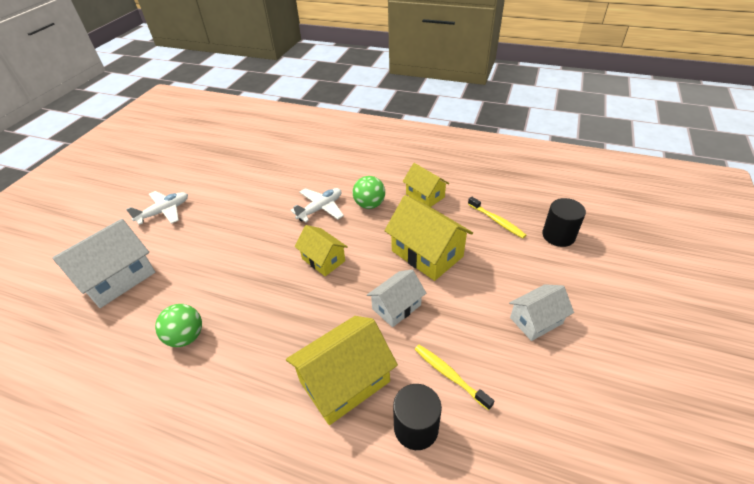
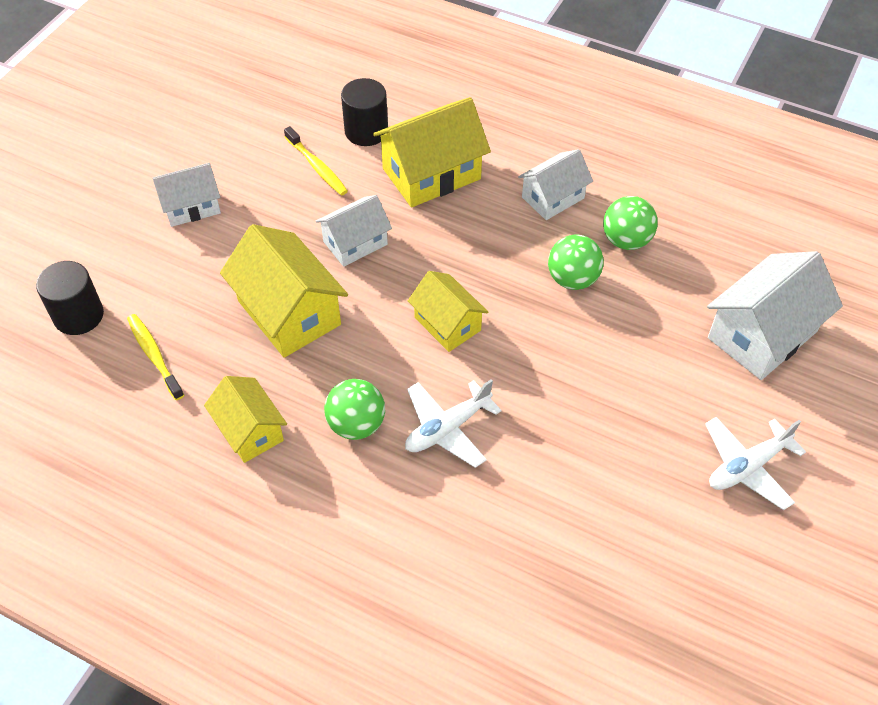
camera: 175 degrees left, 10 degrees up
(235, 300) = (572, 279): none -> green ball
(237, 370) = (553, 198): none -> white house

